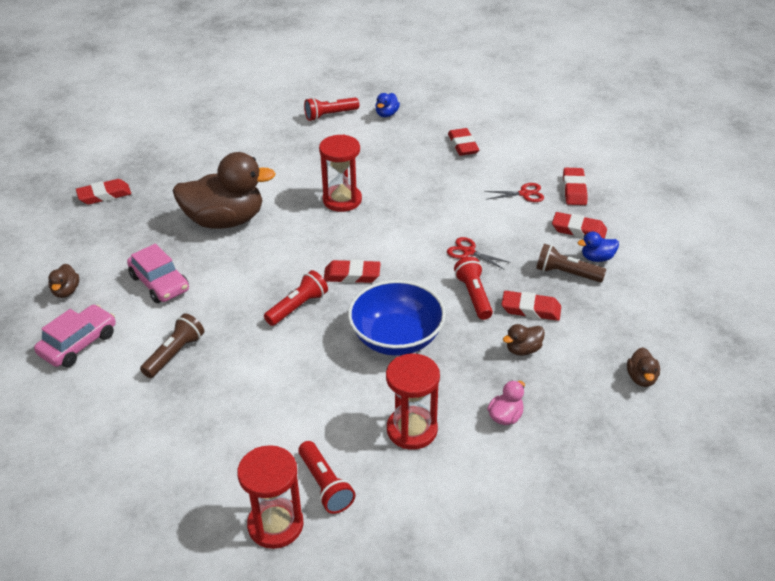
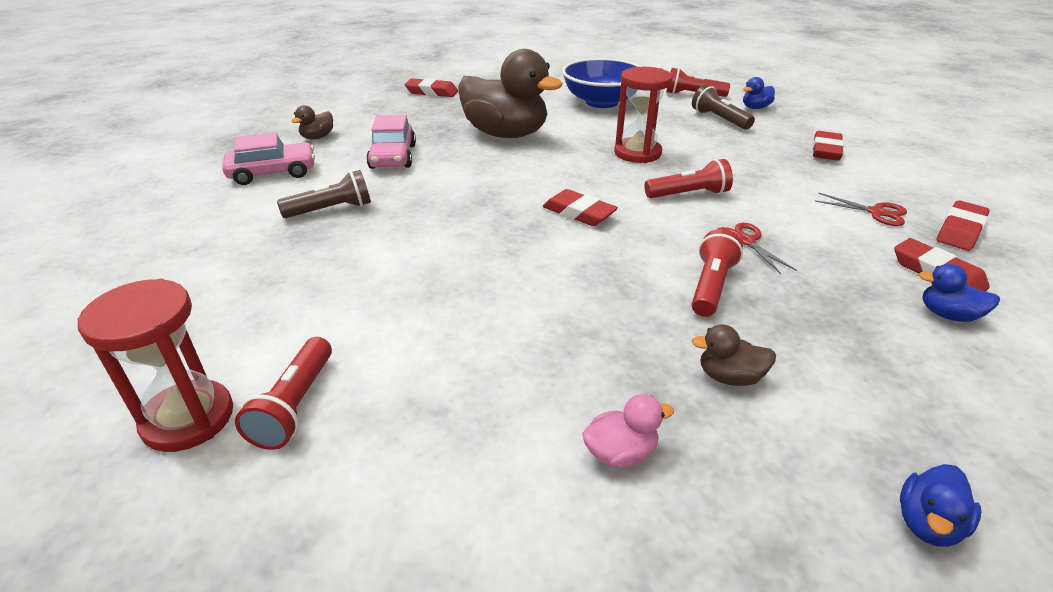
camera: 35 degrees right, 5 degrees down
(297, 307) = (490, 218): red flashlight -> red flashlight (689, 194)
(396, 338) = (564, 289): blue bowl -> blue bowl (601, 102)
(412, 430) = (471, 398): red hourglass -> none
(531, 309) = (784, 333): red eraser -> none
(566, 273) = (878, 314): brown flashlight -> brown flashlight (719, 119)
(641, 378) = (927, 524): brown duck -> blue duck

